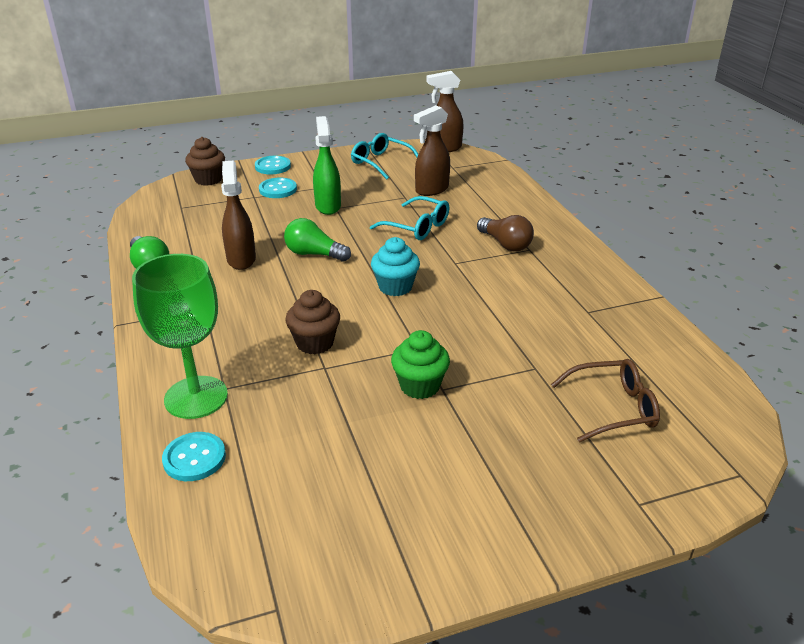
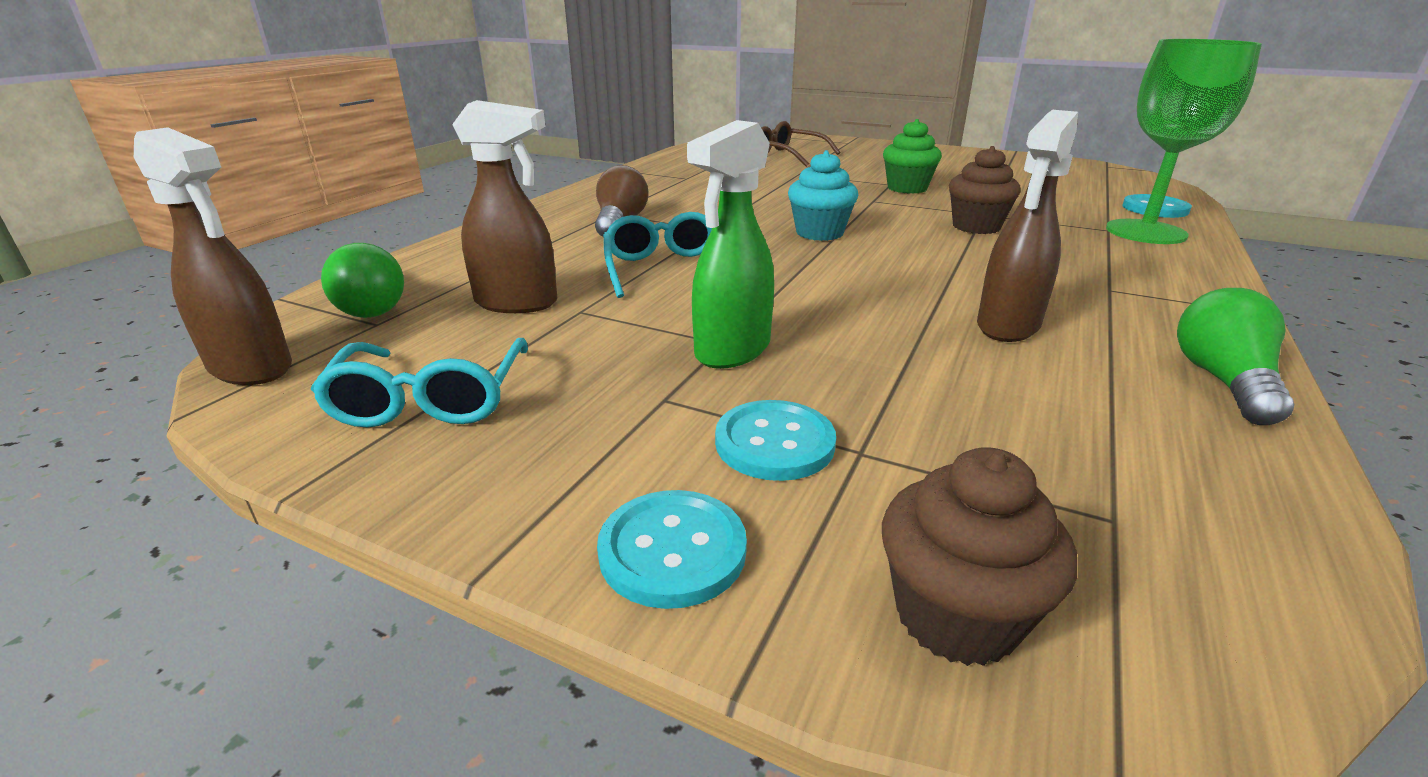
camera: 135 degrees left, 5 degrees down
(314, 254) = (872, 291): green light bulb -> green light bulb (372, 305)

